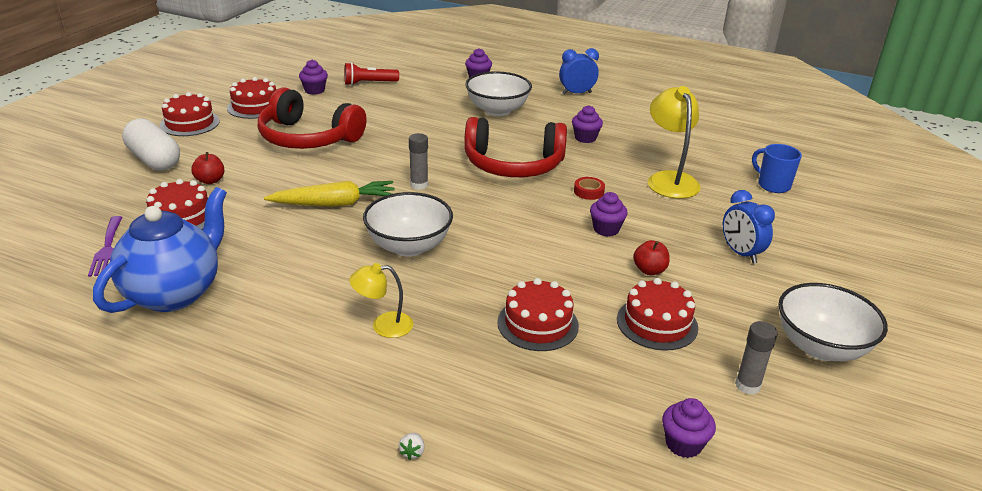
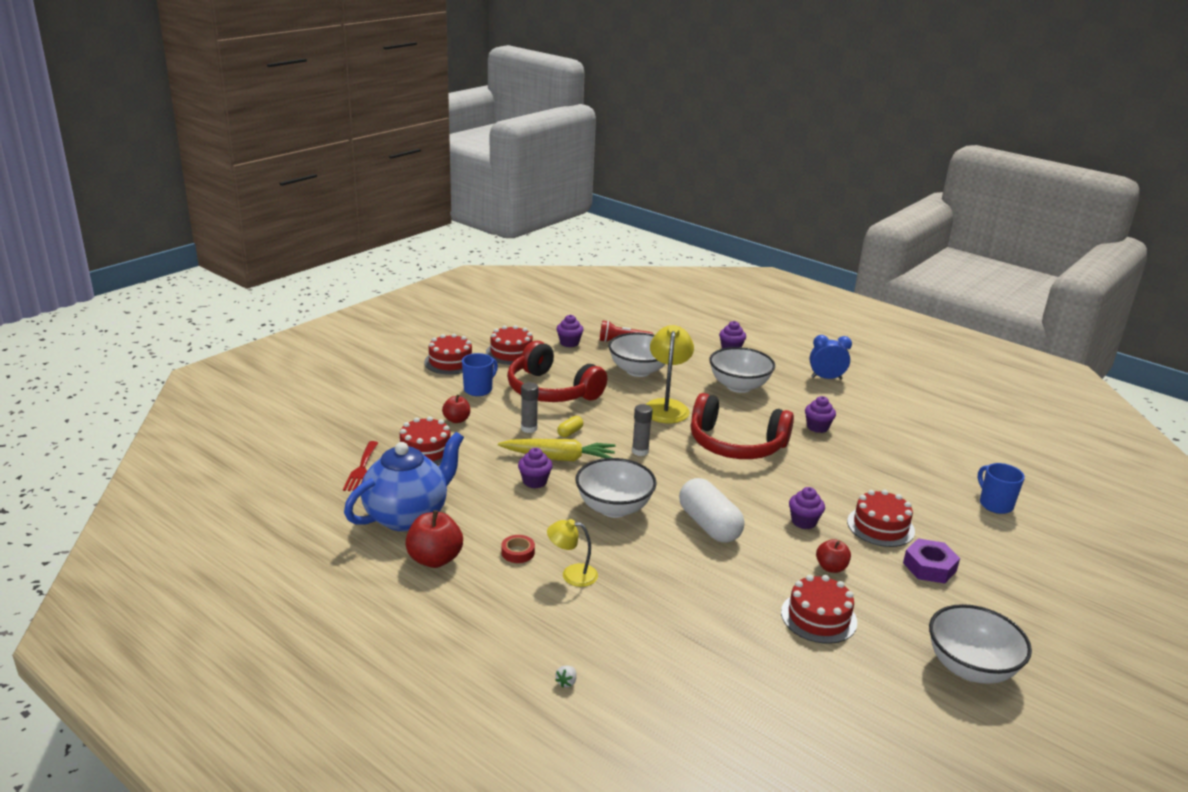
camera: 15 degrees right, 5 degrees down
(107, 249) = (361, 469): purple fork -> red fork
(154, 160) = (413, 393): white capsule -> white capsule (709, 525)
(218, 337) = (435, 559): none -> red apple
(228, 147) = (479, 389): none -> blue mug
(339, 176) = (570, 432): none -> yellow capsule
(393, 108) = (638, 371): none -> white bowl
(538, 324) = (707, 597): red cake -> red cake (880, 526)
(588, 192) = (800, 482): red tape -> red tape (518, 552)
(669, 179) = (887, 482): yellow lamp -> yellow lamp (666, 406)
(683, 444) = (801, 724): purple cupcake -> purple cupcake (535, 481)
(740, 253) = (929, 567): blue clock -> purple nut
(747, 385) = (882, 687): grey glue stick -> grey glue stick (529, 428)

